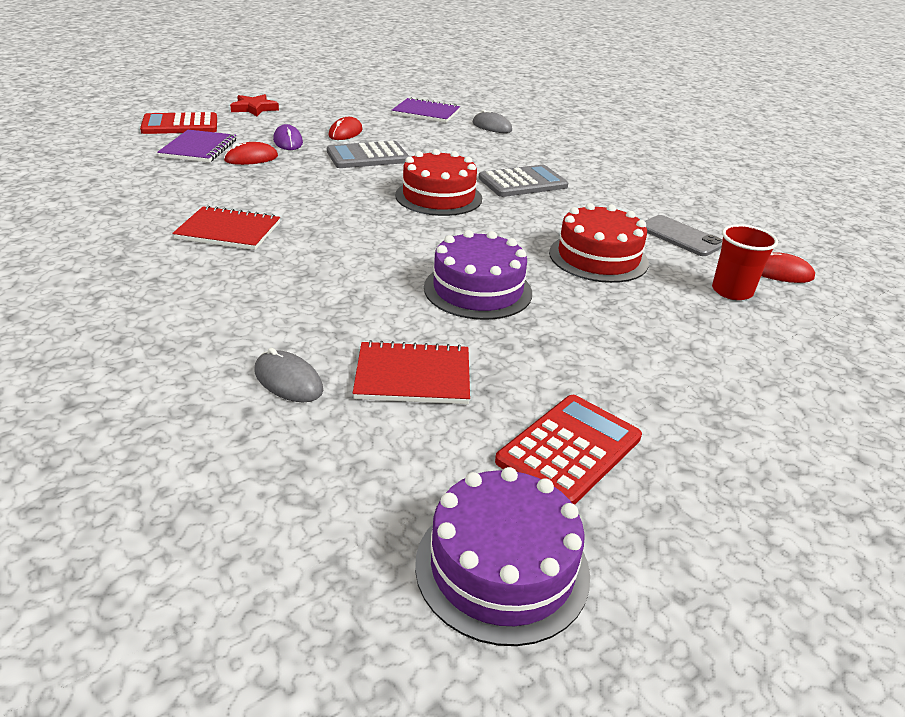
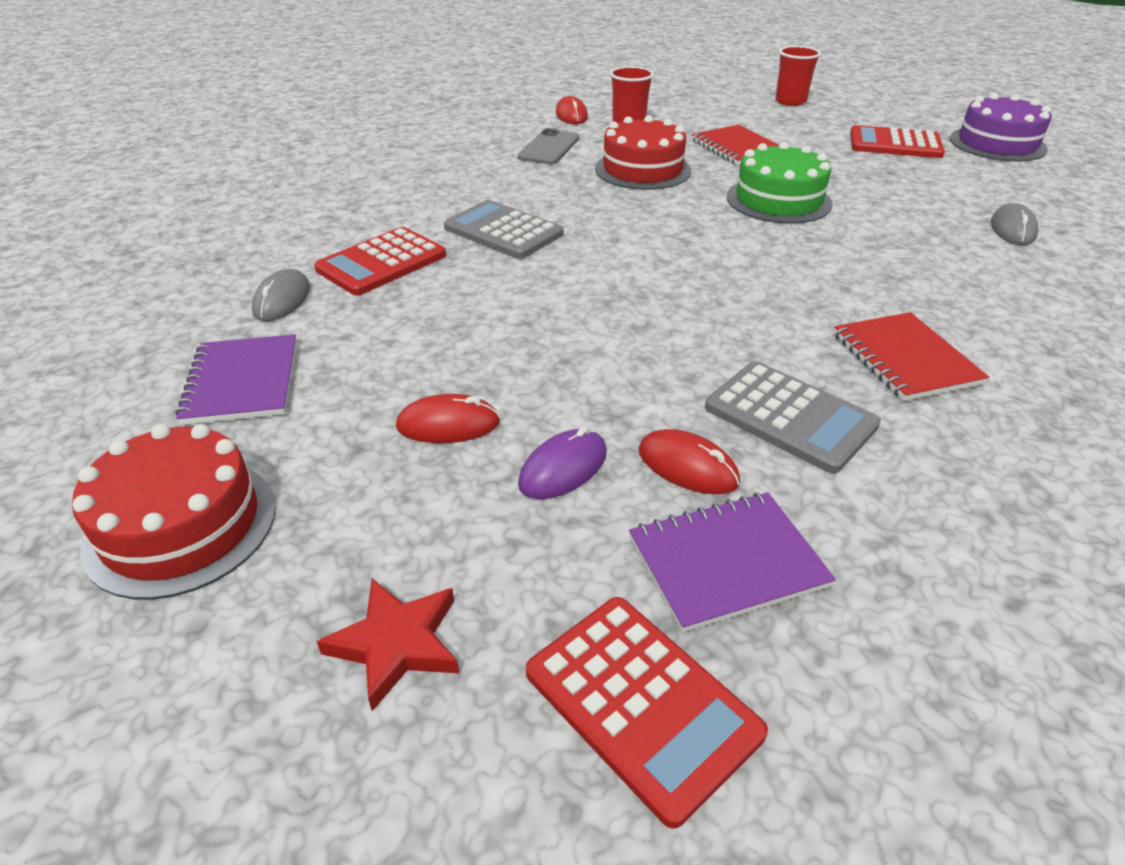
camera: 115 degrees left, 5 degrees up
(368, 156) = (540, 358): grey calculator -> grey calculator (790, 417)
(413, 376) = (923, 194): red notebook -> red notebook (737, 148)
(438, 197) = (614, 266): red cake -> red cake (181, 525)
(478, 290) = (778, 200): purple cake -> green cake
(511, 149) = (381, 262): none -> red calculator
(804, 452) = (790, 101): none -> red cup

